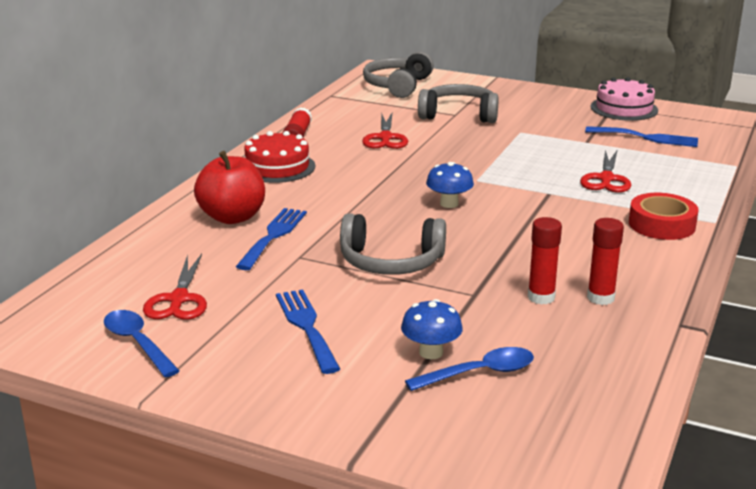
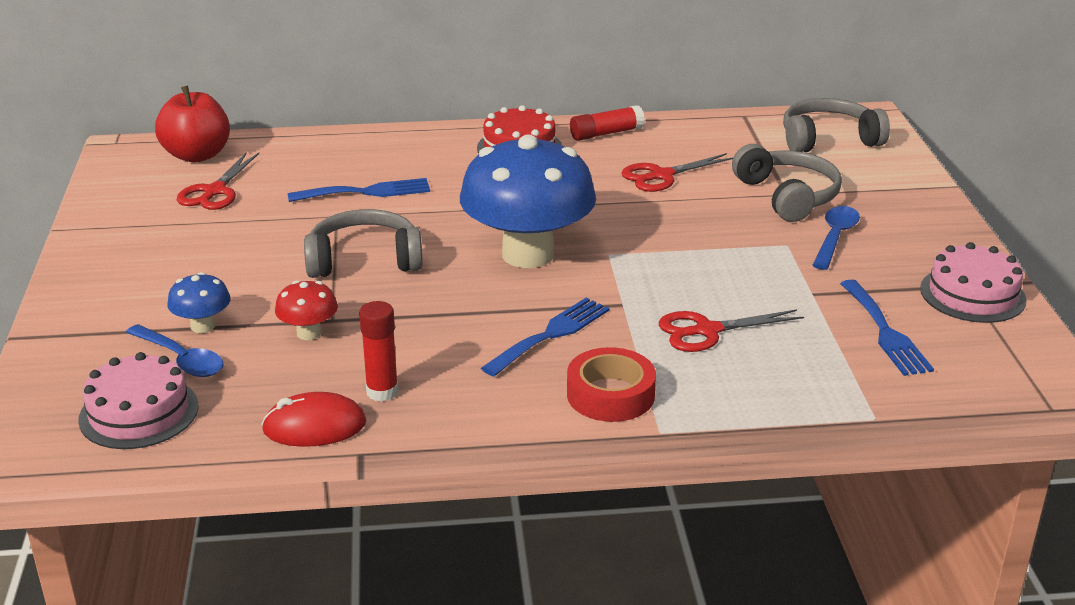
camera: 60 degrees right, 5 degrees up
(137, 343) = (134, 199): blue spoon -> blue spoon (835, 237)
(179, 299) = (215, 191): red scissors -> red scissors turned 45 degrees counterclockwise
(232, 217) = (387, 163): red apple -> red apple (197, 155)
(306, 327) = (208, 257): blue fork -> blue fork (550, 334)
(391, 262) = (364, 260): grey headphones -> grey headphones turned 105 degrees clockwise
(449, 204) = (528, 254): blue mushroom -> blue mushroom, size x2.37
(487, 308) = (309, 333): none -> red mushroom
(541, 297) = (355, 357): red glue stick -> none
(554, 410) = (139, 412): none -> pink cake
(631, 334) = (314, 426): none -> red mouse

